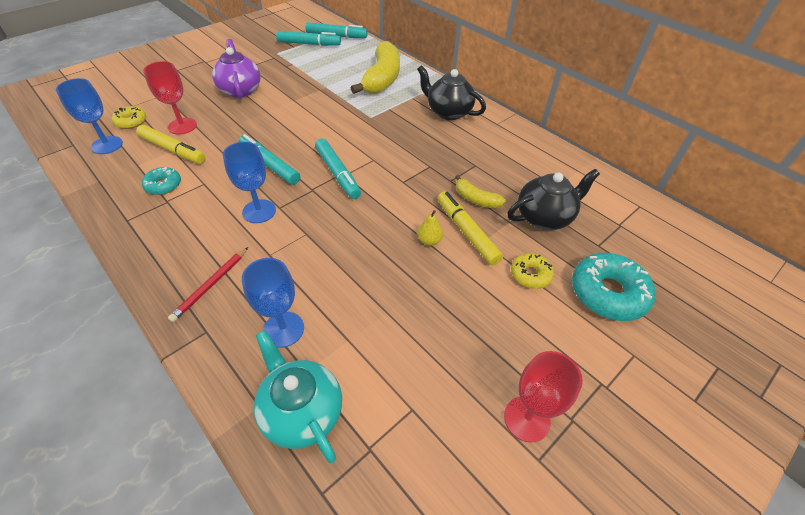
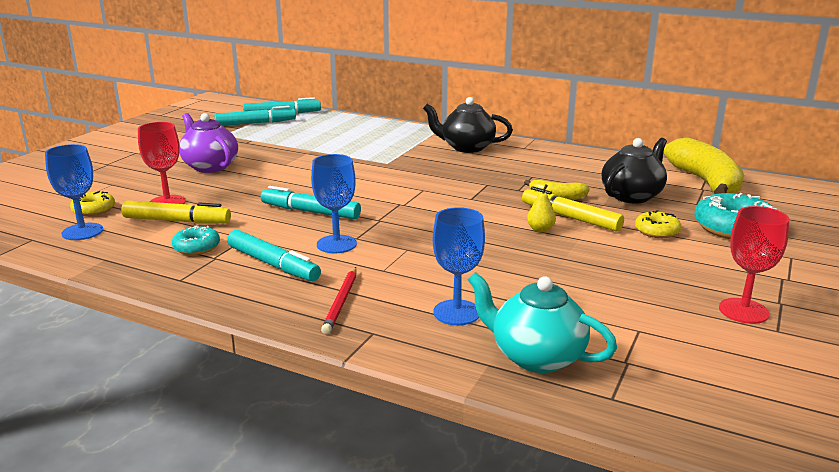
camera: 20 degrees left, 25 degrees down
(337, 173) = (395, 205): turquoise marker -> turquoise marker (273, 264)
(382, 79) = (370, 136): yellow banana -> yellow banana (705, 182)

